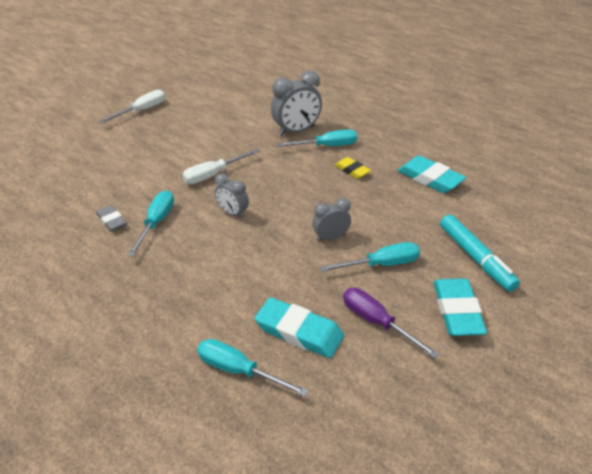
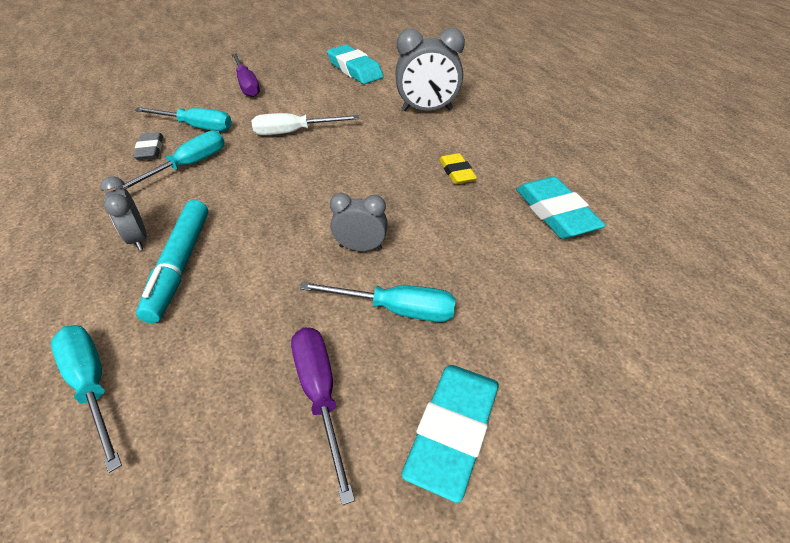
camera: 25 degrees right, 5 degrees up
(137, 147) = (247, 85): none -> purple screwdriver
(142, 110) = (286, 52): white screwdriver -> none
(233, 213) = (275, 180): grey clock -> grey clock (138, 238)
(299, 332) = (210, 362): turquoise eraser -> turquoise eraser (355, 69)
(327, 146) = (449, 136): turquoise screwdriver -> turquoise screwdriver (197, 127)
(475, 258) = (545, 353): turquoise marker -> turquoise marker (180, 265)

